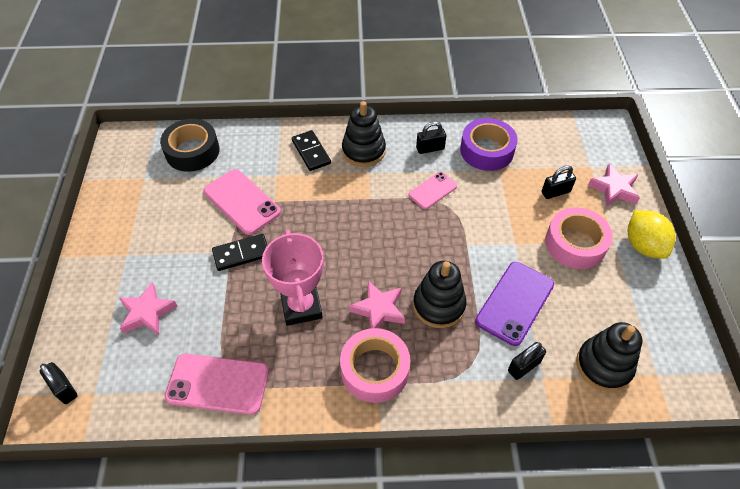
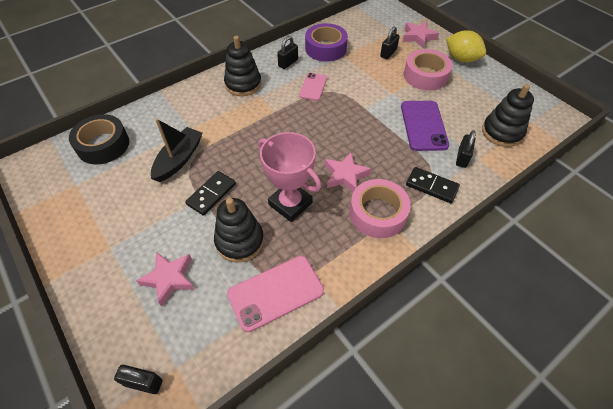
camera: 35 degrees left, 0 degrees up
(242, 202) = (179, 159): pink phone -> black boat
(311, 152) = (204, 102): black domino -> black domino (431, 186)
(439, 305) = (381, 151): black stacking toy -> black stacking toy (239, 241)

